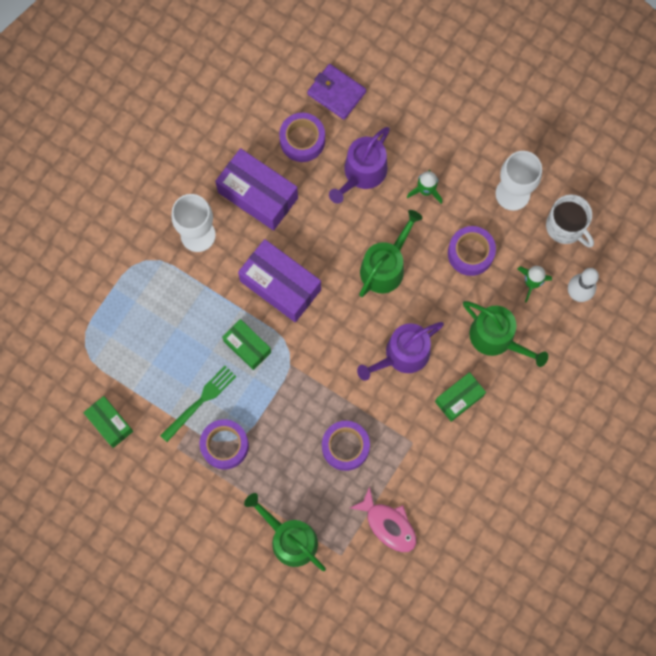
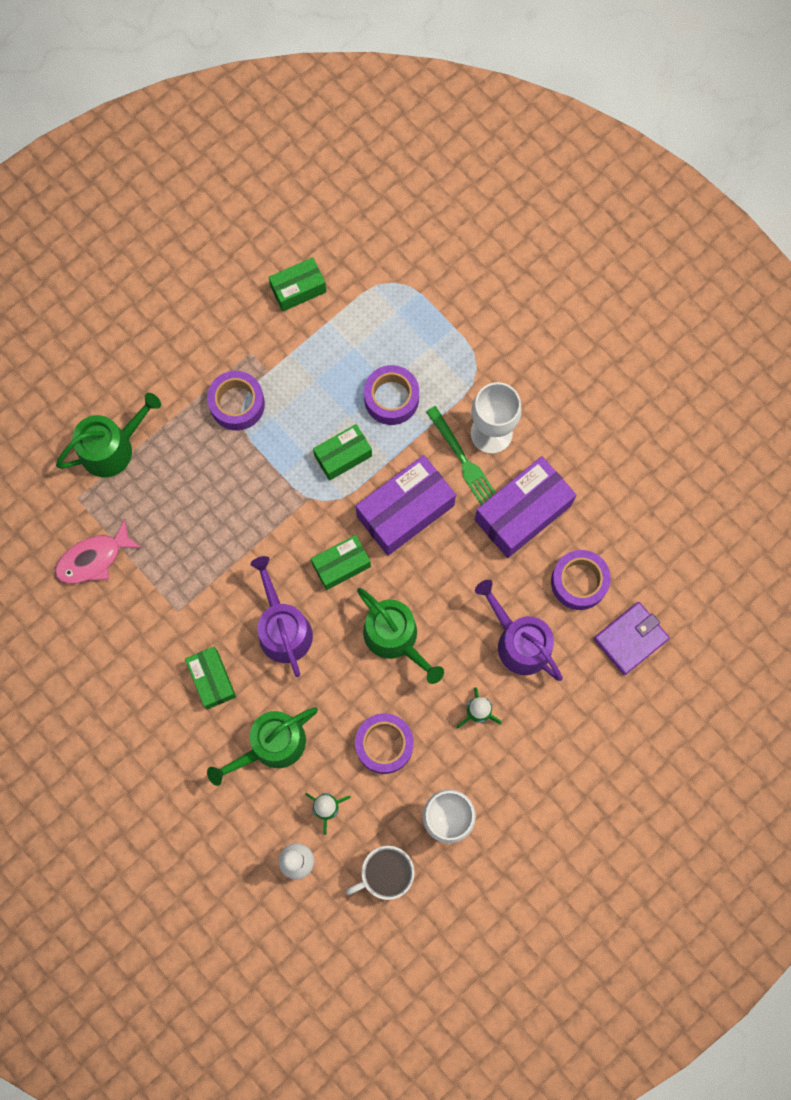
camera: 105 degrees right, 0 degrees up
(200, 402) = (294, 389): green fork -> green fork (462, 458)
(338, 323) = (341, 565): none -> green box
(345, 447) = (195, 535): purple tape -> purple tape (391, 398)

